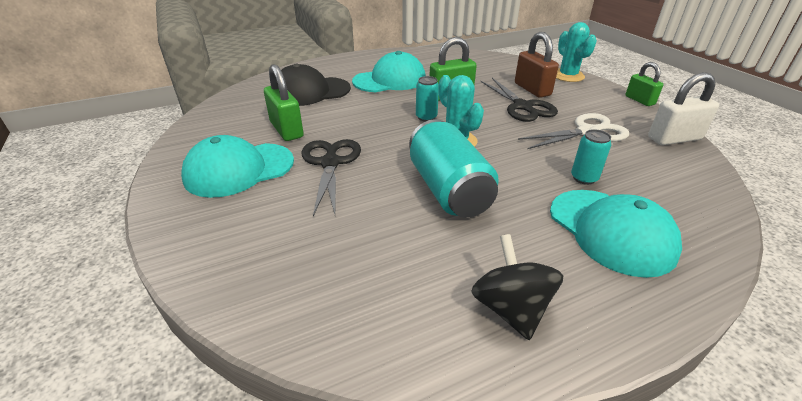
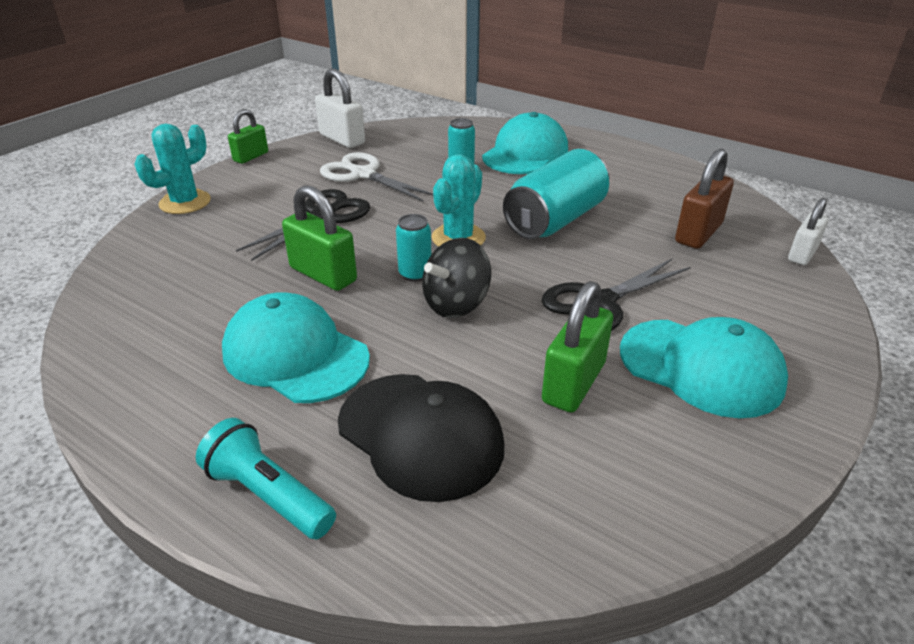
camera: 120 degrees left, 0 degrees up
(248, 315) = (802, 254): none -> white padlock
(322, 67) = (268, 495): none -> turquoise flashlight
(510, 308) = (647, 173): black spinning top -> black spinning top (456, 304)
(532, 89) = (256, 219): brown padlock -> brown padlock (698, 233)

